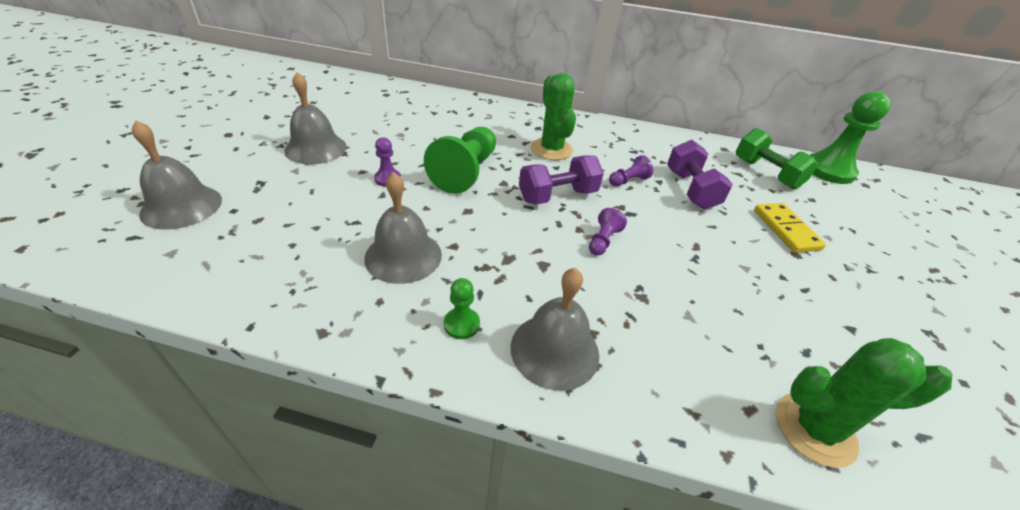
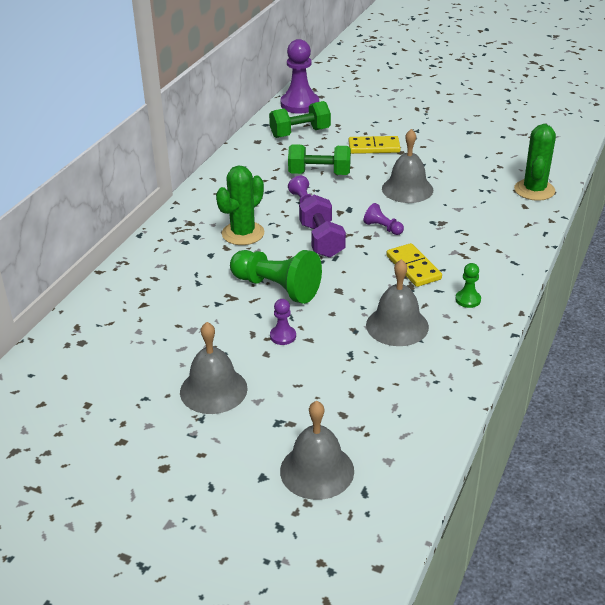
camera: 75 degrees left, 5 degrees down
(525, 269) = (413, 267): none -> yellow domino
(551, 149) = (243, 233): green cactus -> green cactus turned 45 degrees counterclockwise
(554, 350) = (488, 264): grey bell -> grey bell (407, 189)
(690, 189) = (319, 174): purple dumbbell -> green dumbbell
(828, 170) = (299, 104): green pawn -> purple pawn

